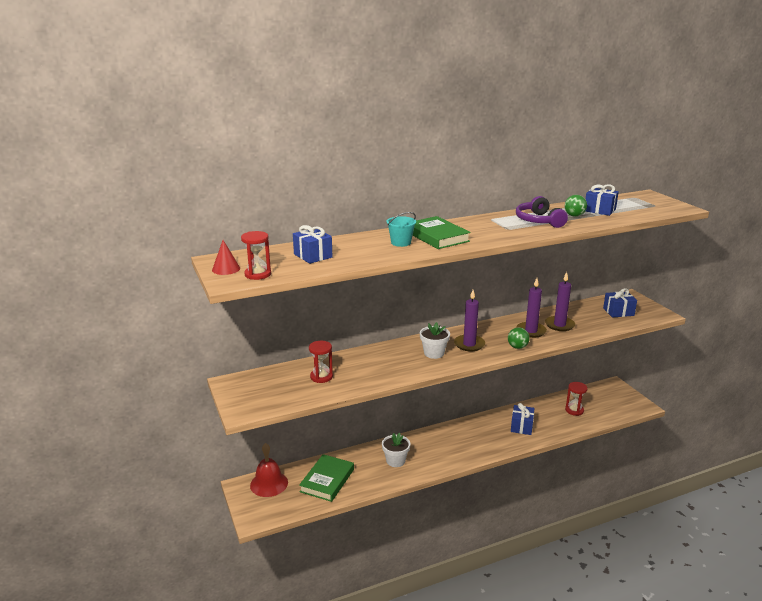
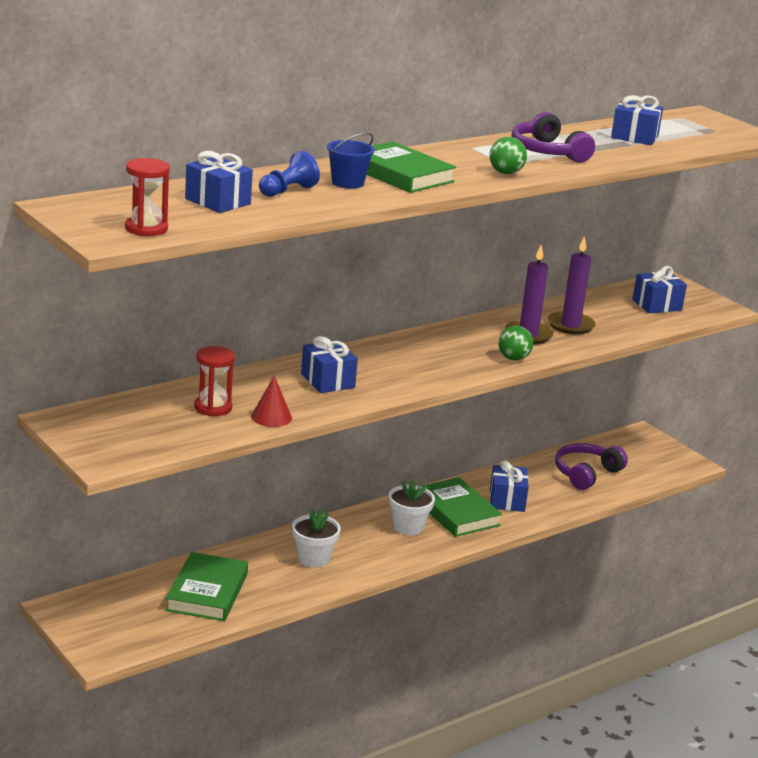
camera: 15 degrees left, 0 degrees up
(226, 269) = (88, 220): red cone -> red cone (271, 417)
(269, 483) = (108, 602): red bell -> none
(360, 248) = (287, 191): none -> blue pawn
(397, 360) = (328, 381): none -> blue gift
(401, 243) = (347, 183): turquoise bucket -> blue bucket
(434, 353) = (384, 370): white flower pot -> white flower pot (408, 527)
(469, 344) = (436, 356): purple candle -> none
(488, 433) = (456, 512): none -> green book
(574, 216) = (599, 145): green ball -> green ball (505, 173)
(574, 410) = (586, 473): red hourglass -> purple headphones

